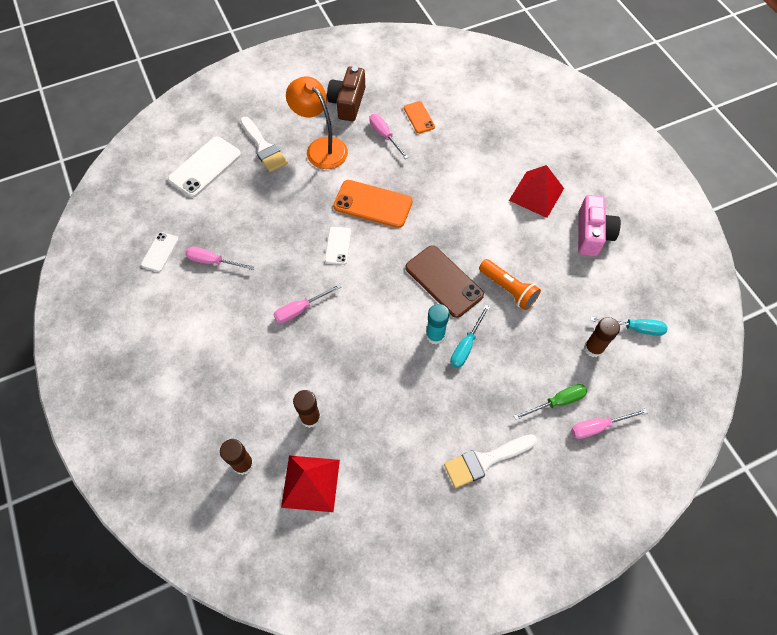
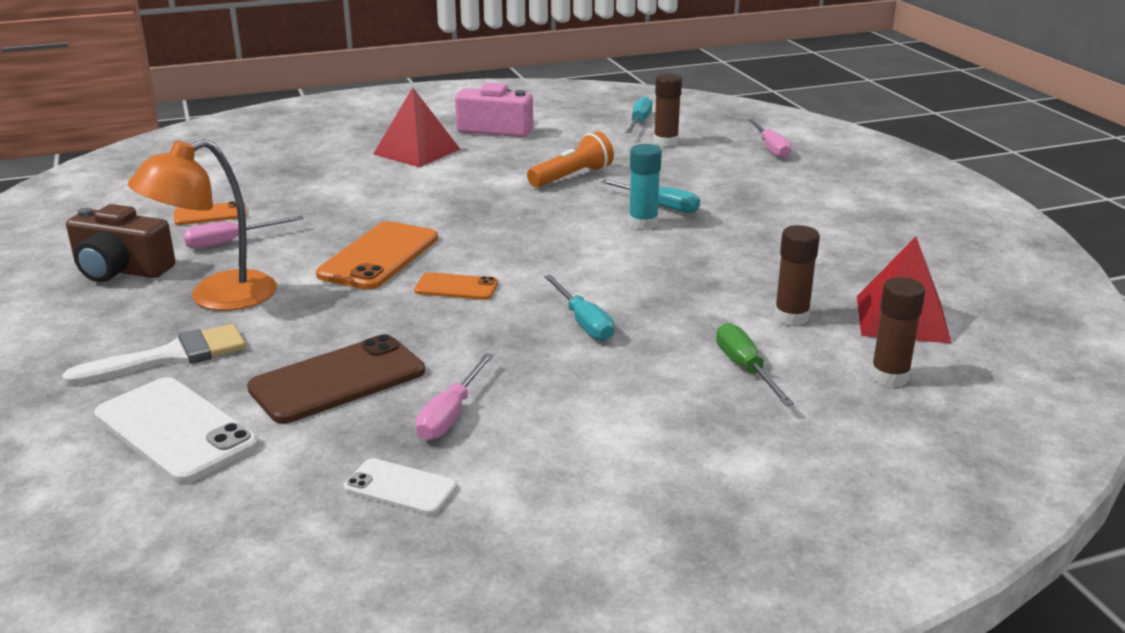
camera: 85 degrees left, 35 degrees down
(300, 309) = (583, 322): pink screwdriver -> turquoise screwdriver
(338, 246) = (456, 287): white phone -> orange phone
(444, 281) = (550, 213): brown phone -> brown phone (338, 380)
(485, 460) = (830, 205): white brush -> none
(557, 402) = (741, 164): green screwdriver -> green screwdriver (745, 368)

